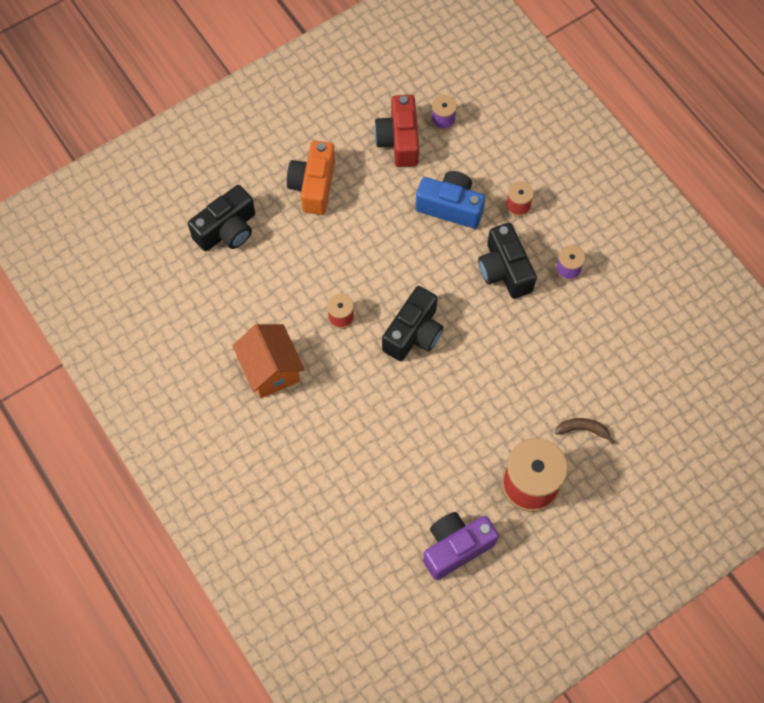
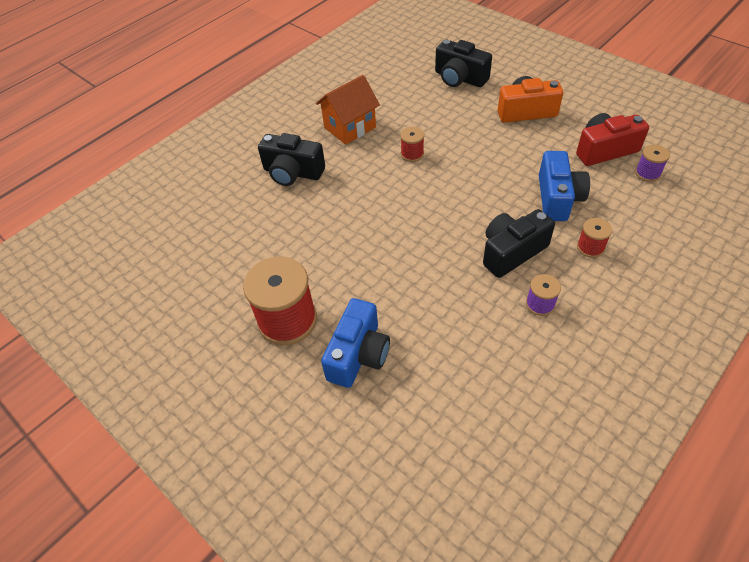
camera: 80 degrees right, 15 degrees down
(414, 333) = (415, 202): black camera -> black camera (292, 172)
(456, 547) = (215, 276): purple camera -> none
(583, 430) = (358, 355): brown banana -> blue camera

